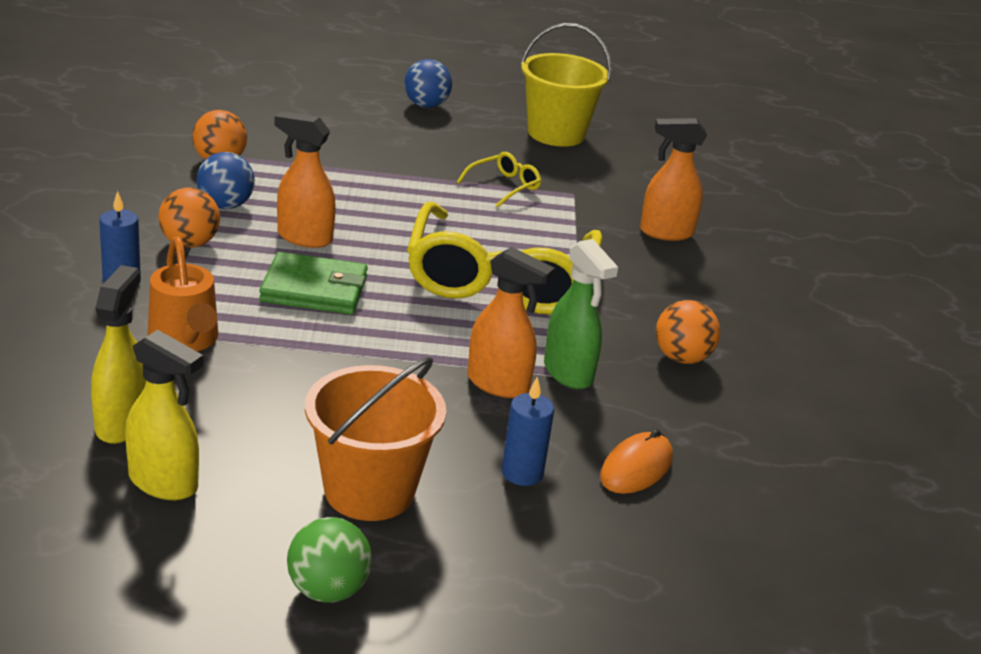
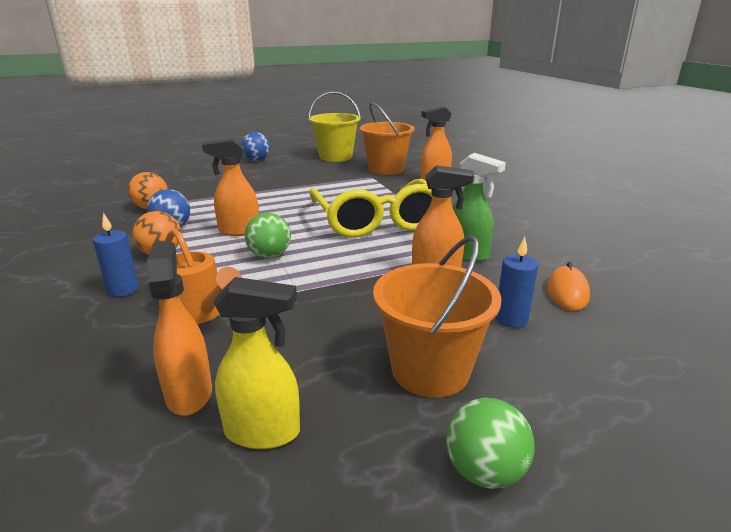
camera: 20 degrees left, 5 degrees down
(122, 423) = (189, 393): yellow spray bottle -> orange spray bottle
(314, 289) = (270, 255): green wallet -> green ball
(504, 186) = (332, 182): yellow glasses -> none
(612, 185) = (386, 169): none -> orange bucket
(681, 358) = (513, 229): orange ball -> none

